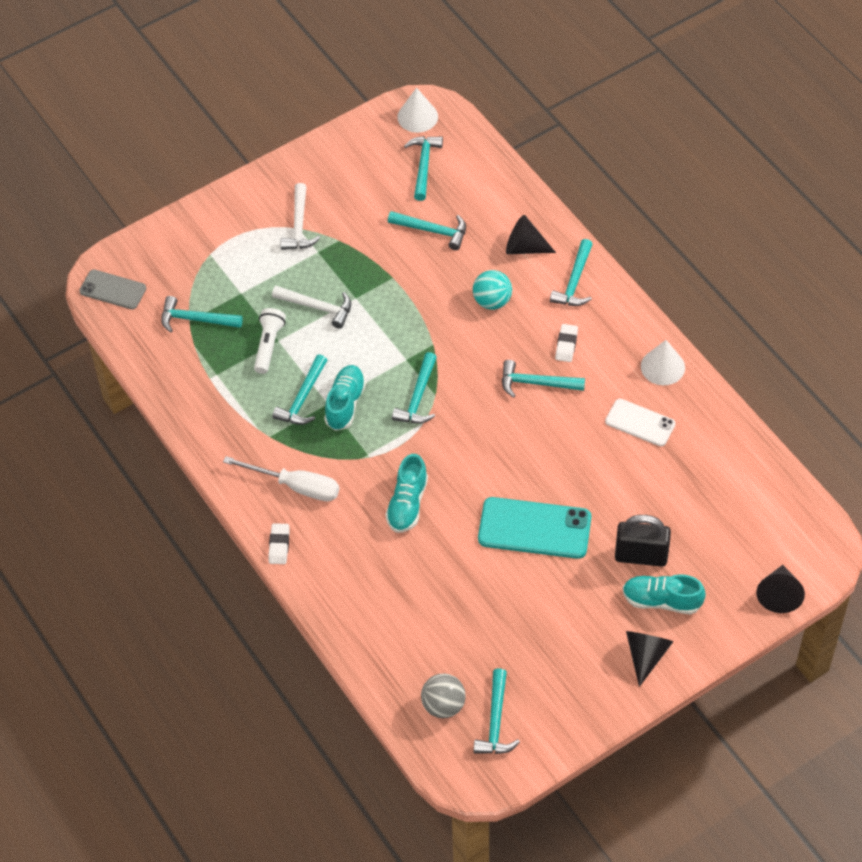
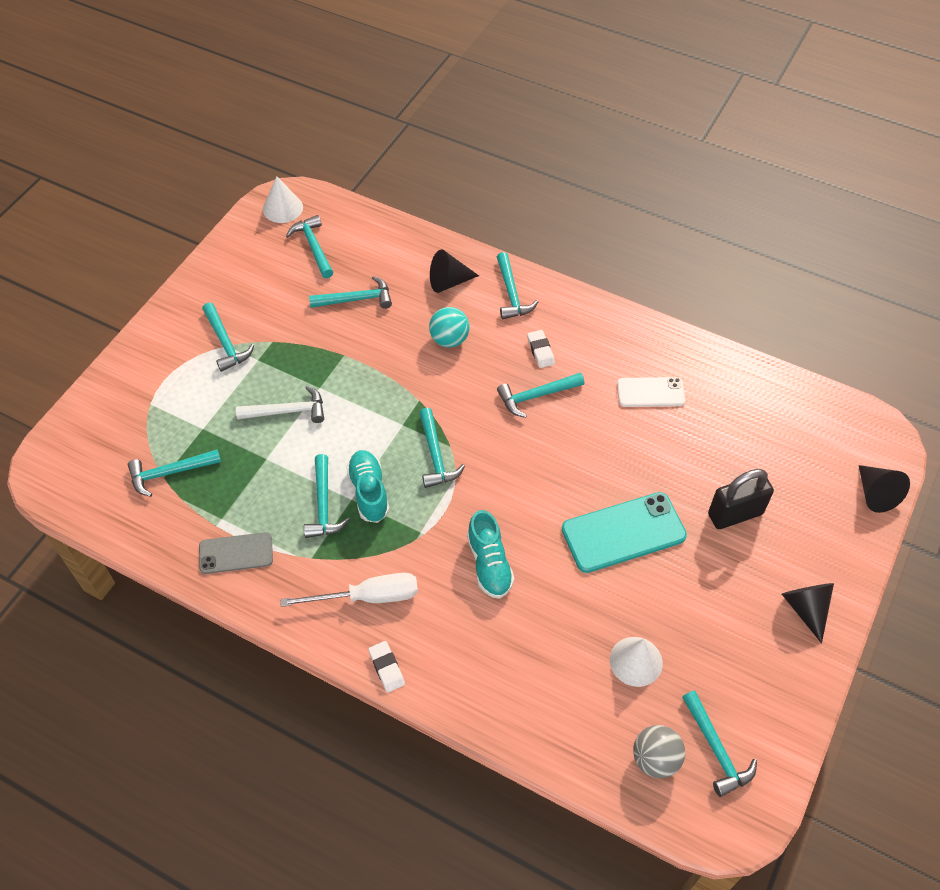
camera: 30 degrees left, 0 degrees up
(113, 290) = (65, 479): grey phone -> grey phone (236, 553)
(268, 345) = (259, 467): white flashlight -> none
(299, 225) = (225, 343): white hammer -> turquoise hammer
(661, 600) = (782, 548): turquoise shoe -> none
(662, 367) = (636, 335): white cone -> white cone (636, 661)

